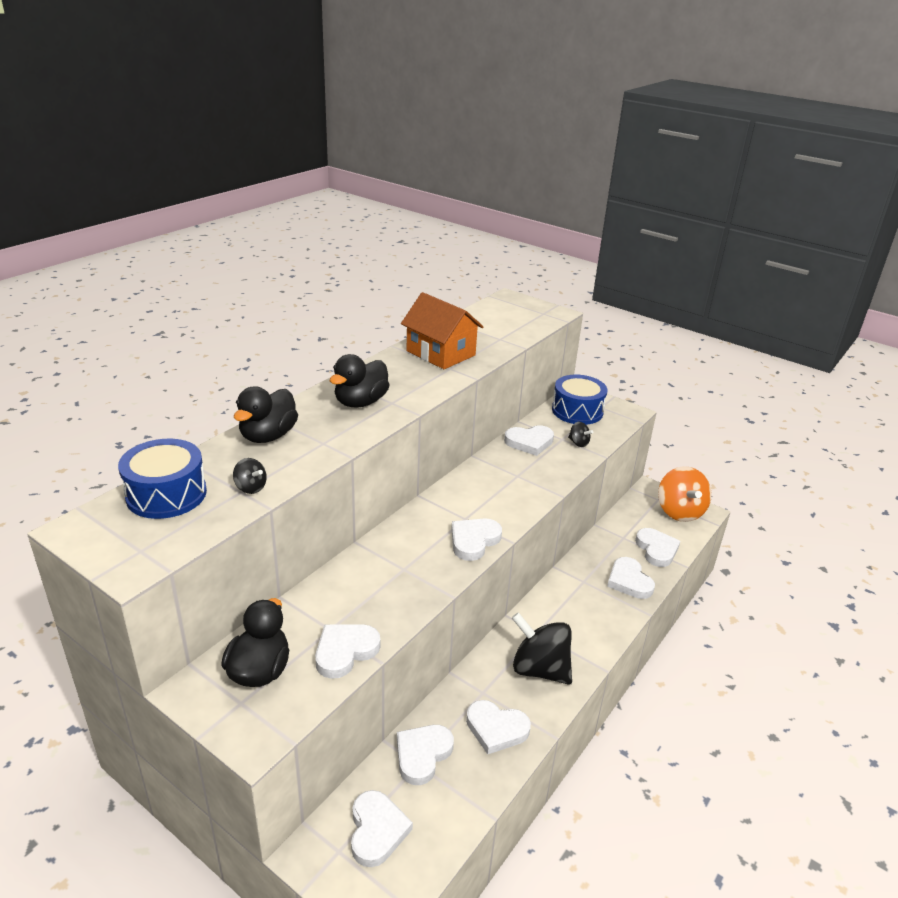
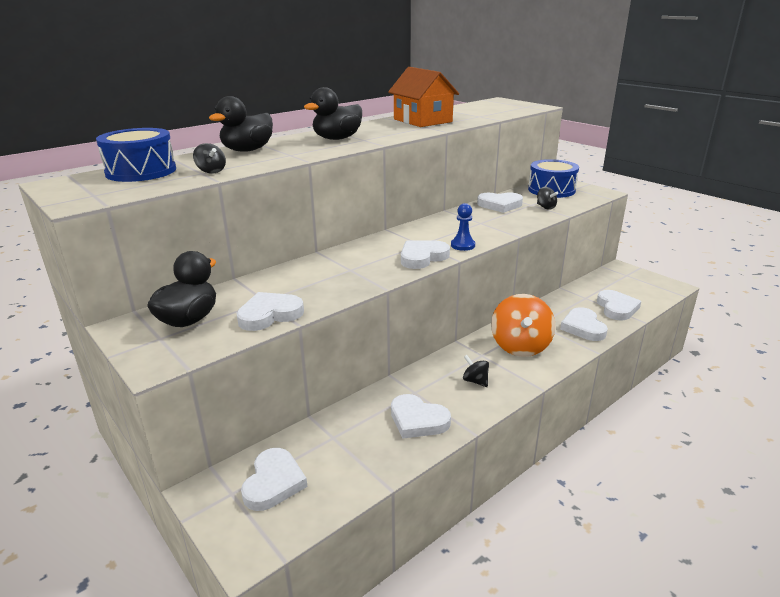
camera: 15 degrees right, 5 degrees down
(422, 755) = (340, 431): white heart -> none
(510, 517) = (463, 245): none -> blue pawn
(539, 669) = (475, 381): black spinning top -> black spinning top, size x0.45
(679, 511) = (646, 284): orange spinning top -> orange spinning top (520, 346)

